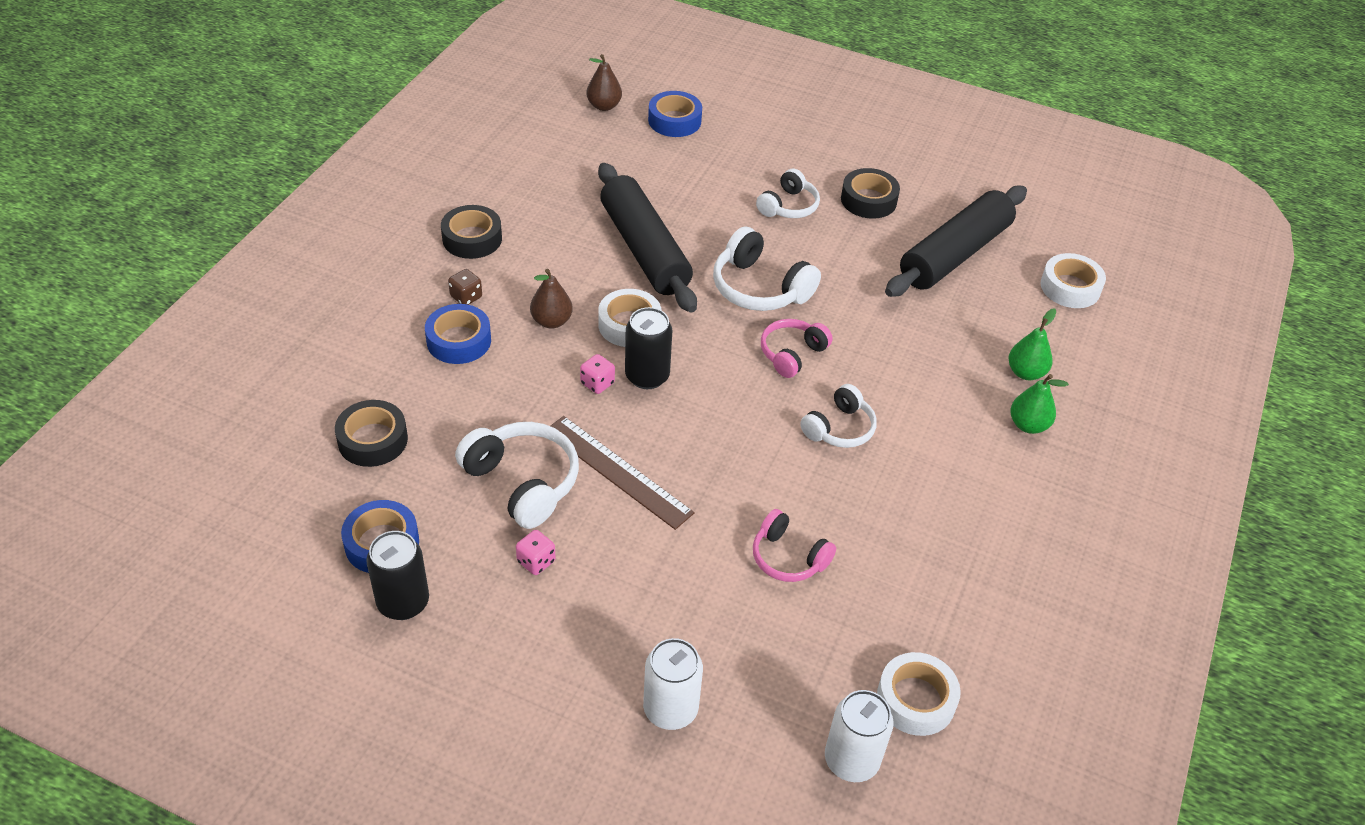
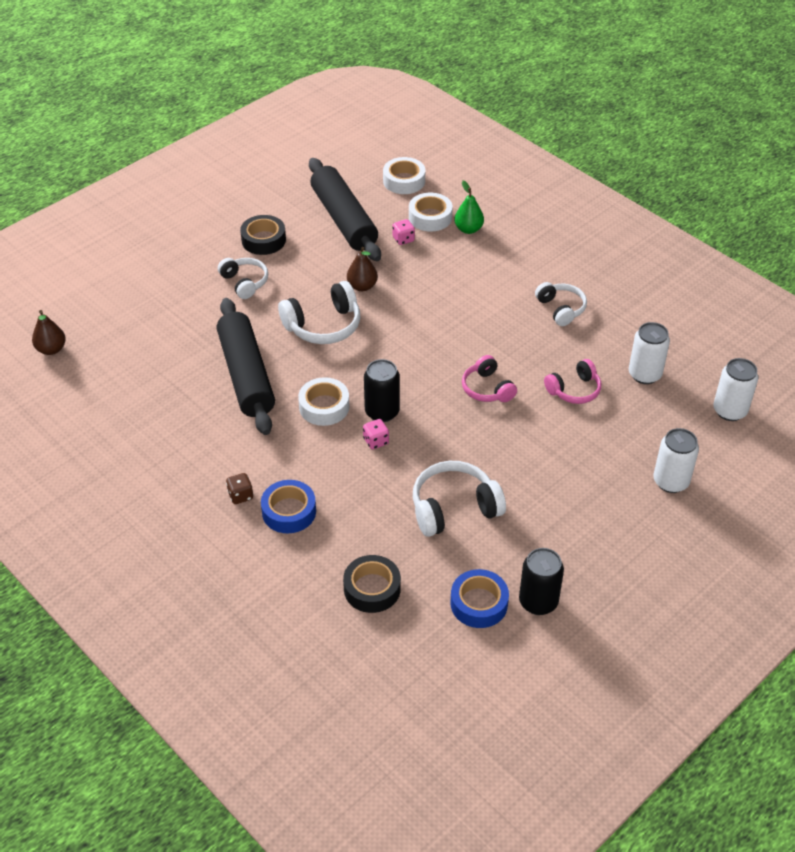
camera: 65 degrees left, 0 degrees up
(472, 239) = (171, 475): black tape -> none
(536, 561) = (529, 518): pink dice -> pink dice (403, 239)
(551, 321) = (296, 450): brown pear -> brown pear (362, 286)
(617, 471) = (466, 453): brown ruler -> none
(644, 249) = (246, 375): black rolling pin -> black rolling pin turned 75 degrees clockwise
(674, 121) = (101, 313): blue tape -> none
(792, 354) = (398, 330): pink headphones -> pink headphones (487, 388)
(839, 428) = (476, 330): white headphones -> white headphones (561, 309)
(866, 634) = (644, 374): none -> white can
(915, 700) = (697, 369): white tape -> white tape (430, 217)
(1028, 425) = (512, 245): green pear -> none

